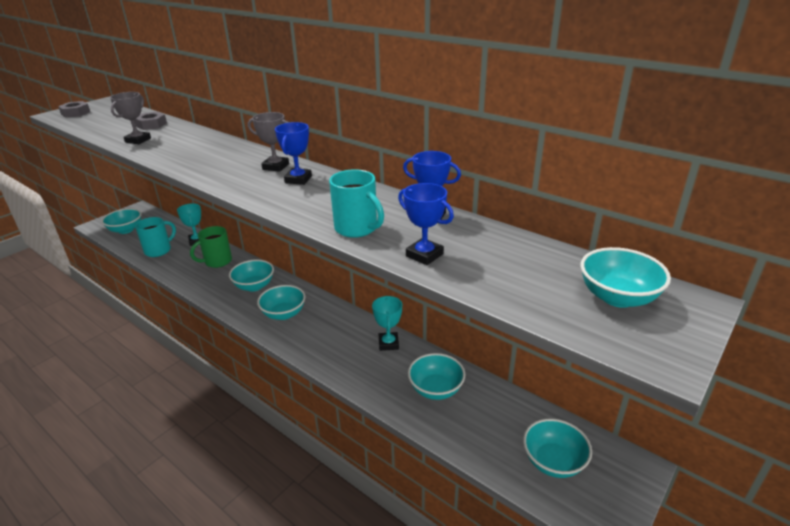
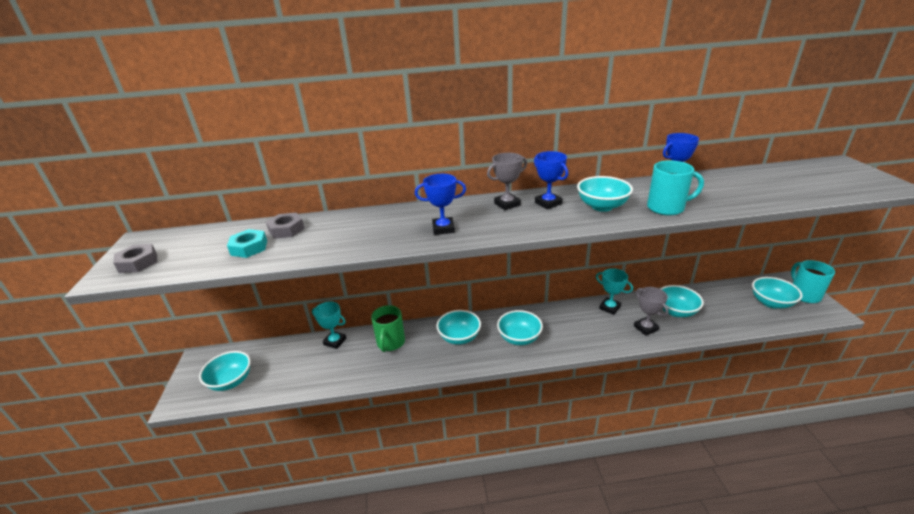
camera: 45 degrees left, 0 degrees up
(117, 126) = (249, 248): none -> turquoise nut
(138, 140) = (320, 245): grey trophy -> grey trophy (645, 328)
(159, 250) = (313, 372): turquoise mug -> turquoise mug (804, 295)
(424, 255) = (730, 201): blue trophy -> blue trophy (443, 229)
(617, 297) = (824, 174): turquoise bowl -> turquoise bowl (602, 206)

